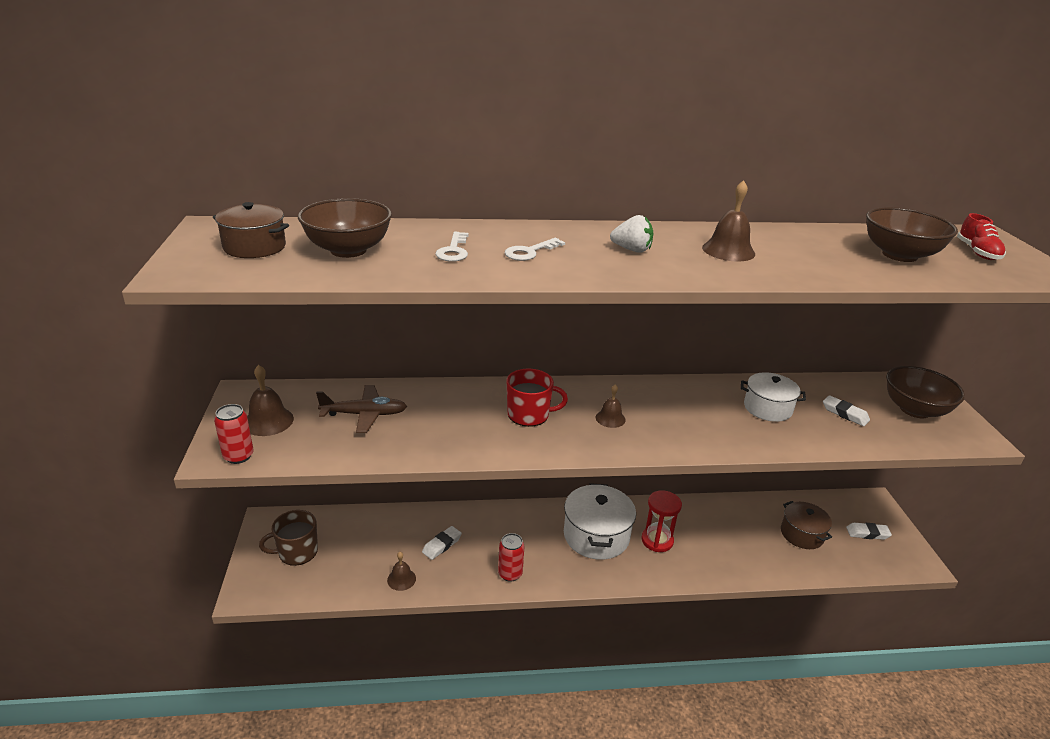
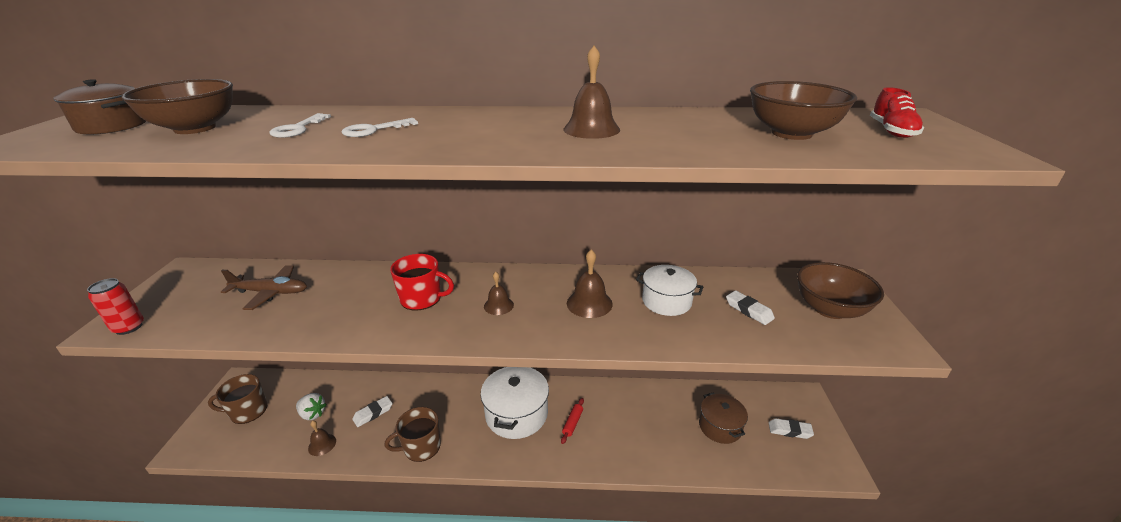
camera: 10 degrees right, 0 degrees up
(268, 421) = (183, 295): brown bell -> brown bell (589, 303)
(510, 574) = (421, 447): red can -> brown mug
(631, 250) = (484, 128): white strawberry -> white strawberry (312, 414)
(657, 540) = (572, 423): red hourglass -> red rolling pin

